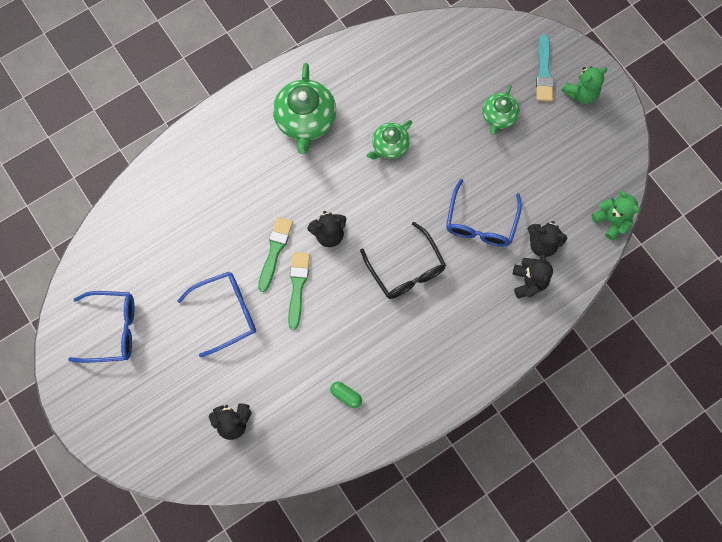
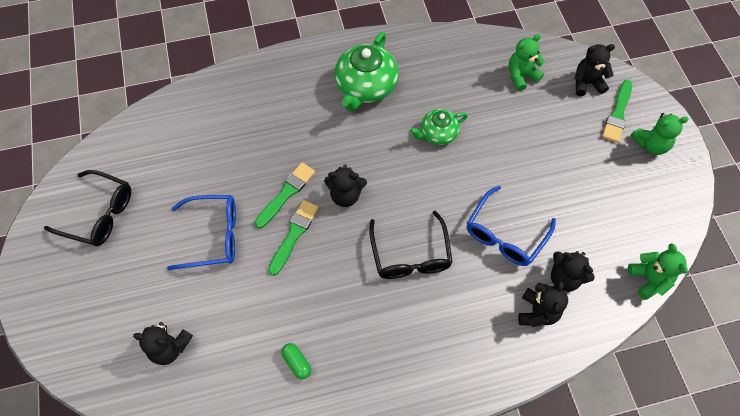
camera: 20 degrees right, 10 degrees down
(112, 329) = (99, 214): blue glasses -> black glasses
(446, 61) = (521, 76): none -> green teddy bear
(498, 116) = (557, 140): green teapot -> none
(508, 49) = (587, 83): none -> black teddy bear
(544, 72) = (617, 114): turquoise brush -> green brush

